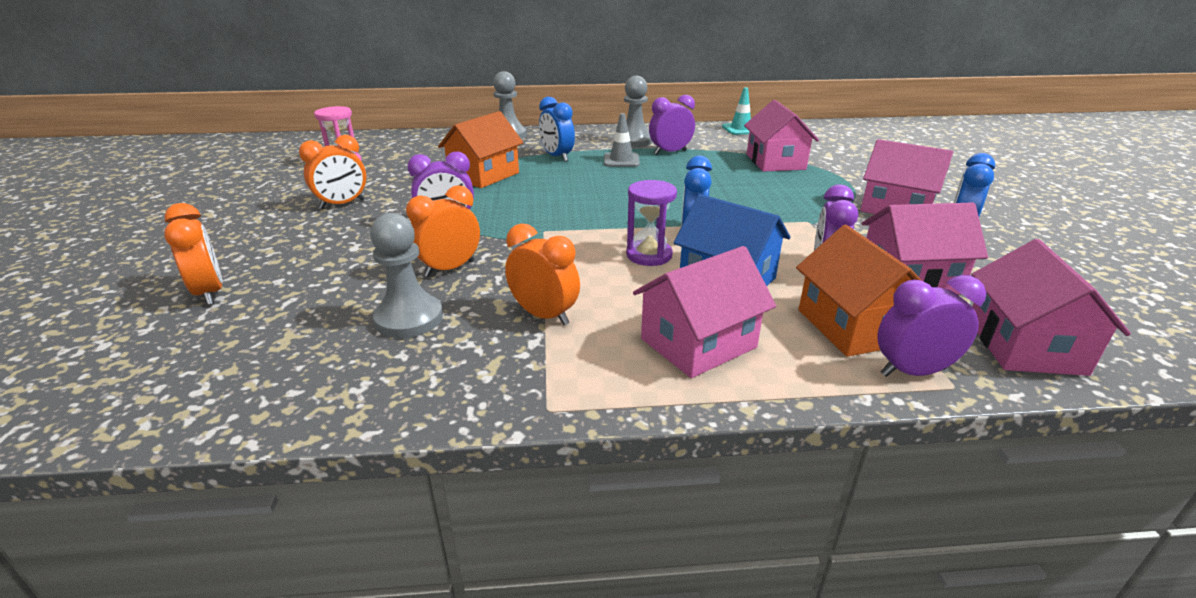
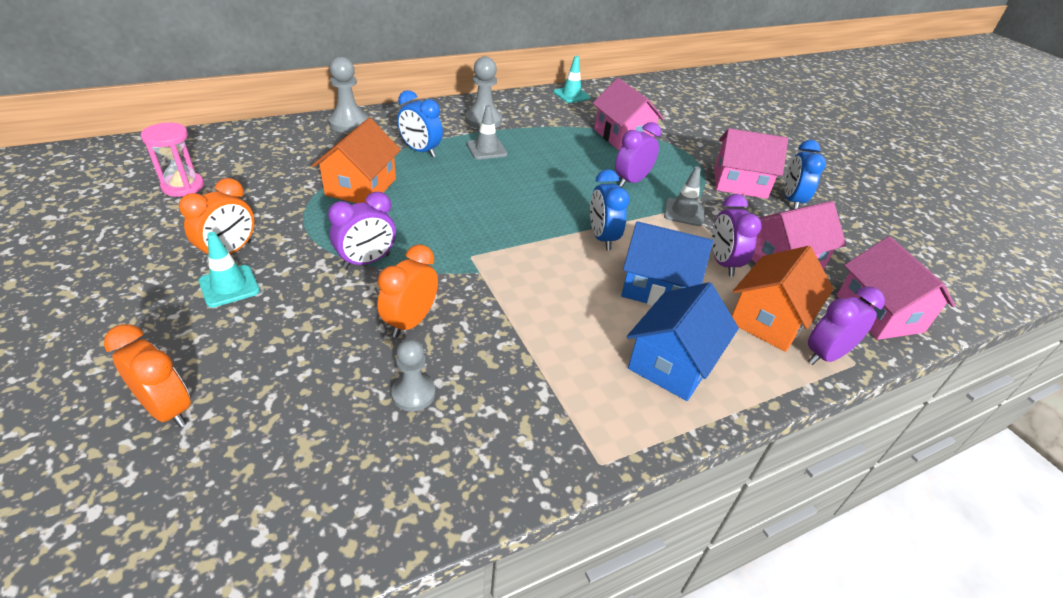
camera: 25 degrees left, 10 degrees up
(323, 225) = (229, 286): none -> turquoise traffic cone
(409, 318) = (413, 394): grey pawn -> grey pawn, size x0.67
(544, 315) = (534, 361): orange clock -> none
(649, 255) = (580, 271): purple hourglass -> none
(670, 152) = (525, 133): purple clock -> purple clock (631, 181)
(698, 343) = (672, 363): pink house -> blue house
(805, 224) = (684, 212): none -> grey traffic cone
(853, 326) = (769, 319): orange house -> orange house turned 75 degrees clockwise

